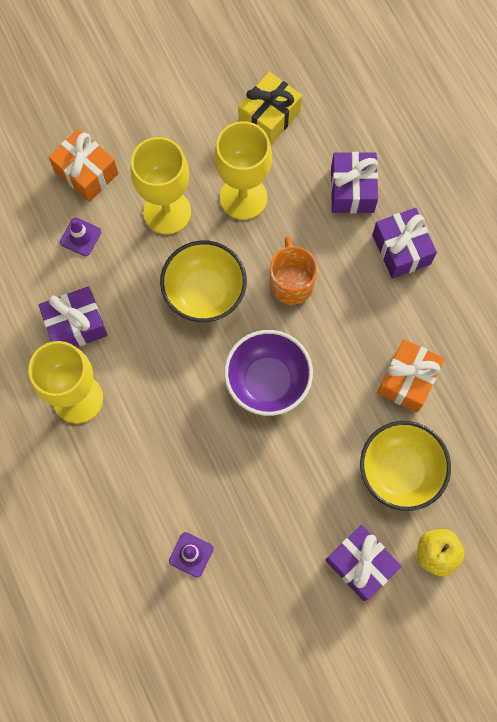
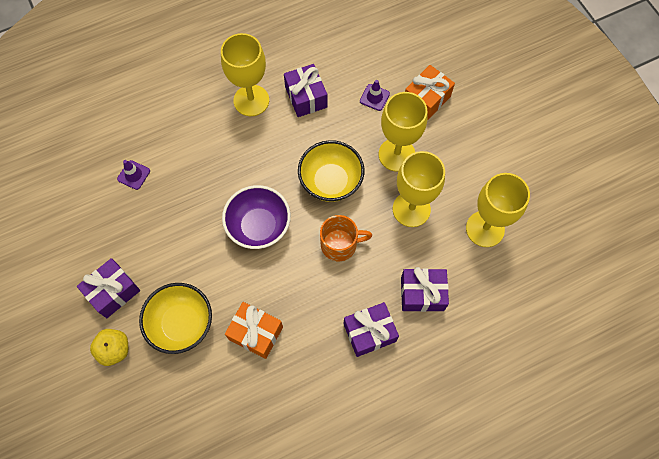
camera: 90 degrees right, 5 degrees down
(269, 116) = (485, 229): yellow gift -> yellow goblet

